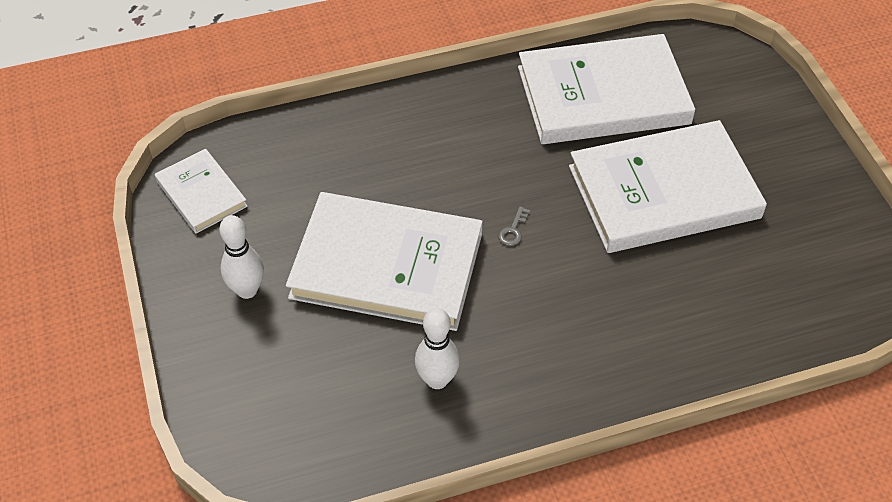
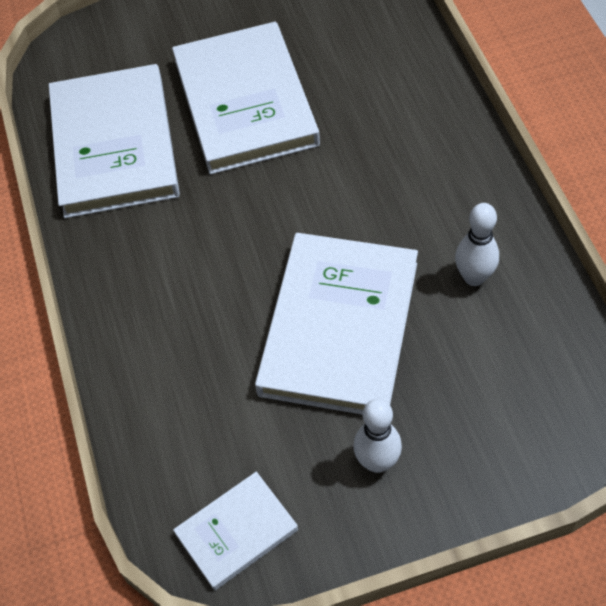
camera: 85 degrees left, 5 degrees up
(513, 230) = (291, 219): grey key -> none

